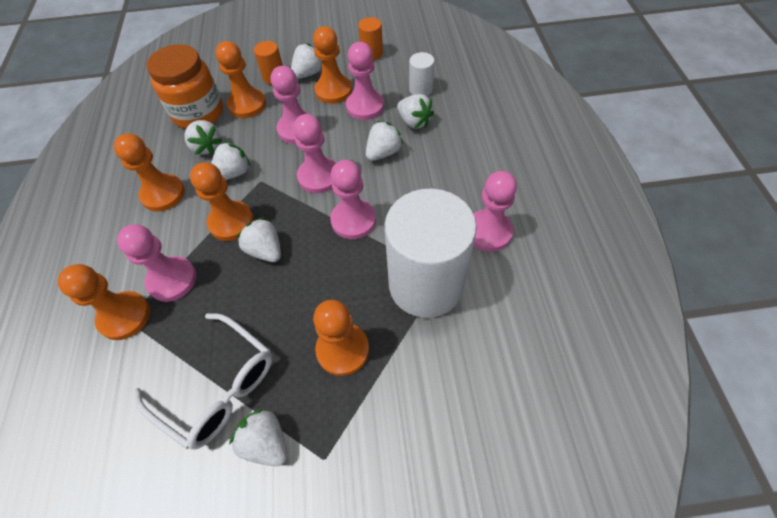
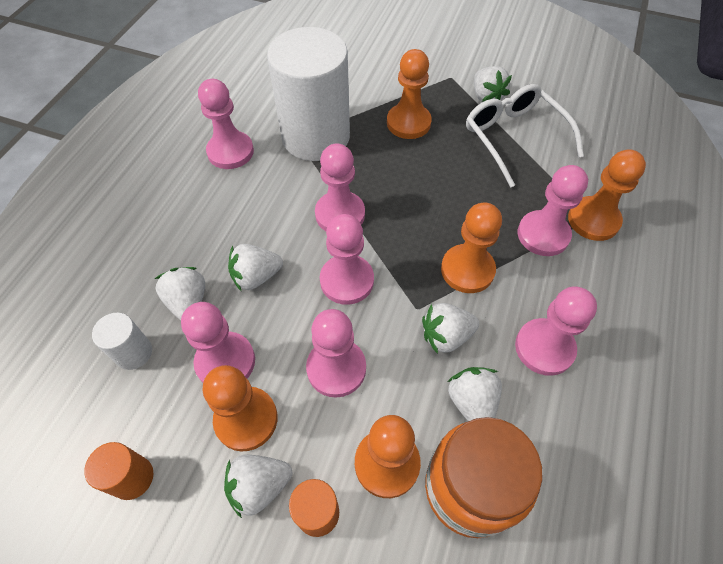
camera: 155 degrees left, 0 degrees up
(163, 194) = (544, 348): orange pawn -> pink pawn
(265, 250) = (441, 223): white strawberry -> none

